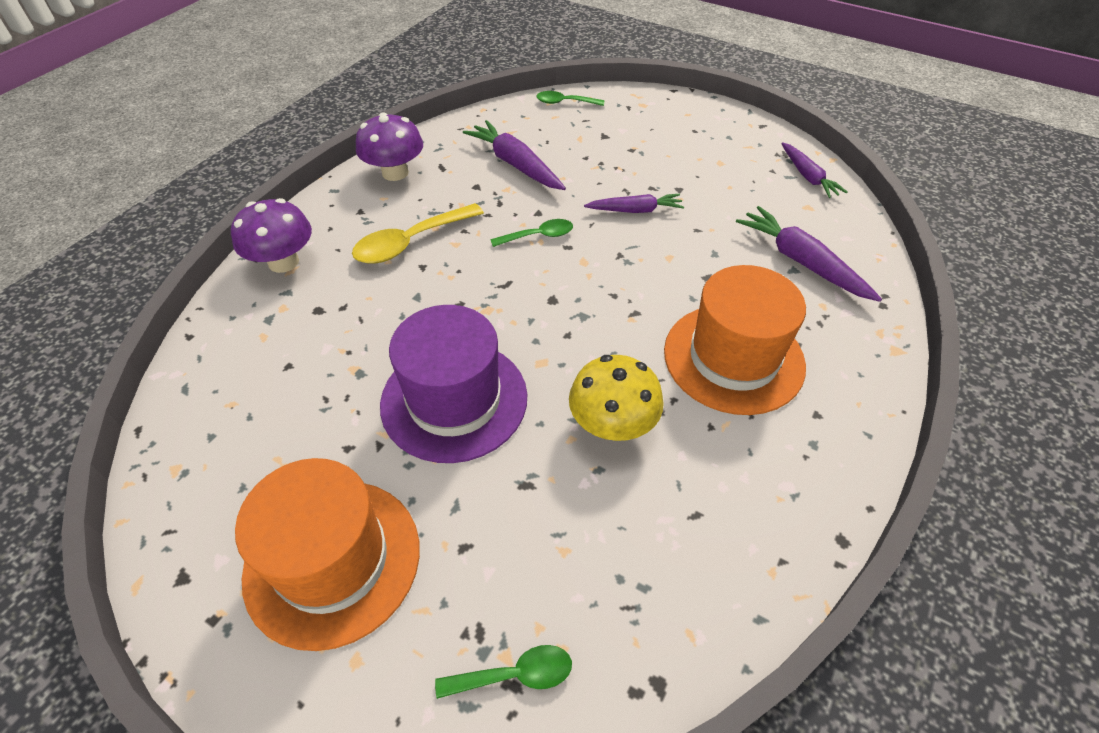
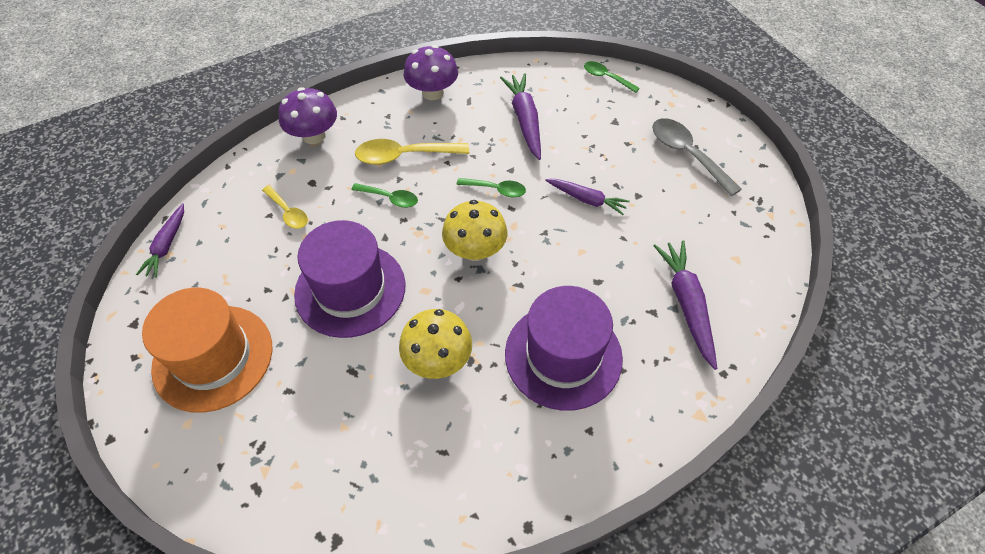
camera: 30 degrees right, 5 degrees up
(312, 353) = (288, 212): none -> yellow spoon
(515, 674) = (262, 483): green spoon -> green spoon (390, 198)
(563, 300) = (475, 250): none -> yellow mushroom
(692, 140) = (687, 154): none -> grey spoon
(733, 358) = (563, 355): orange hat -> purple hat
(808, 176) = (761, 231): purple carrot -> purple carrot (167, 245)

